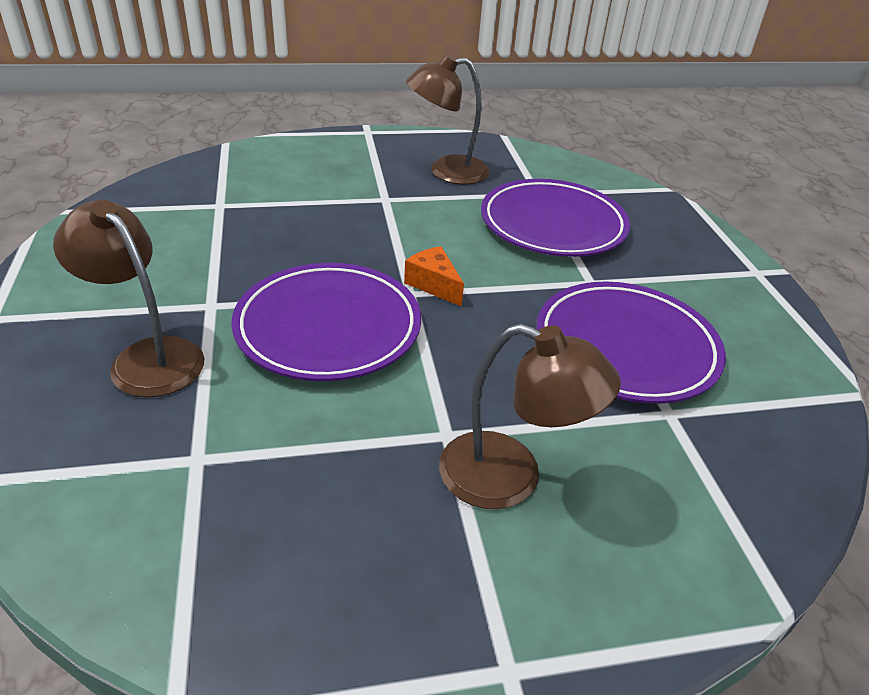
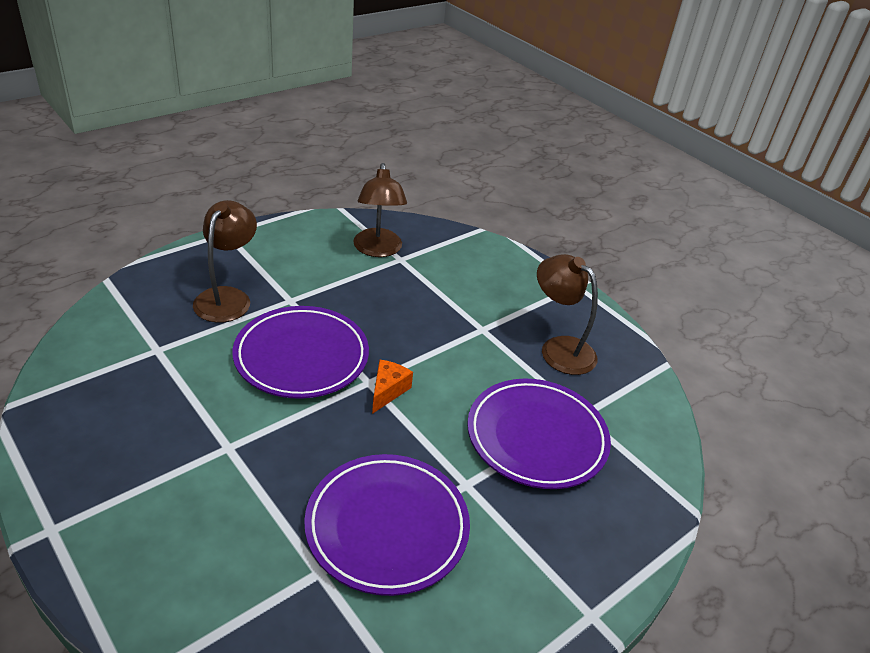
camera: 60 degrees right, 0 degrees up
(510, 477) = (203, 490): brown lamp -> brown lamp (378, 250)

